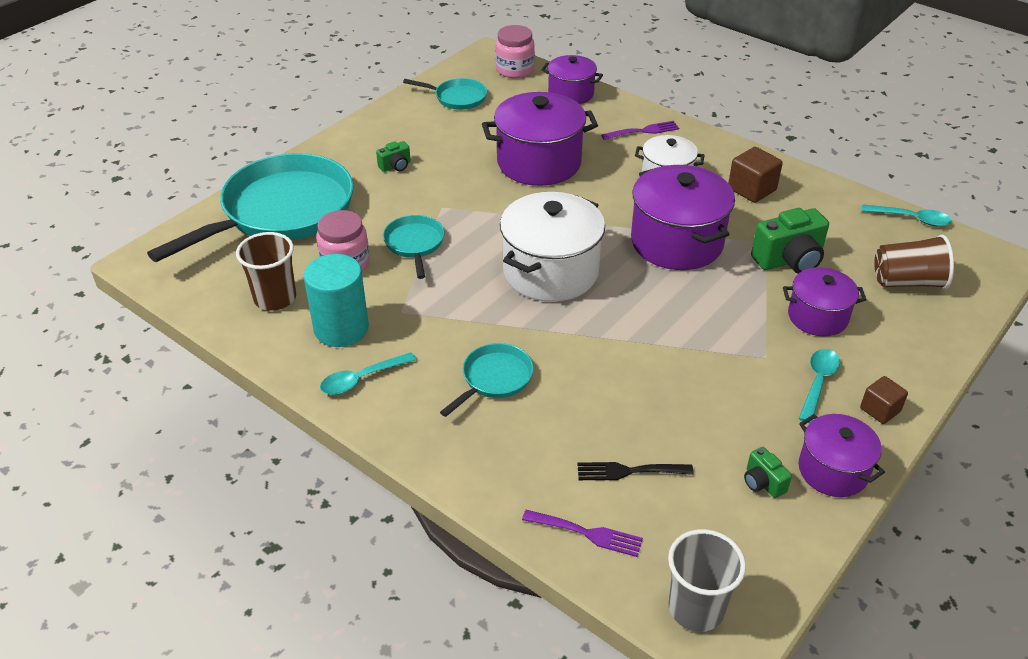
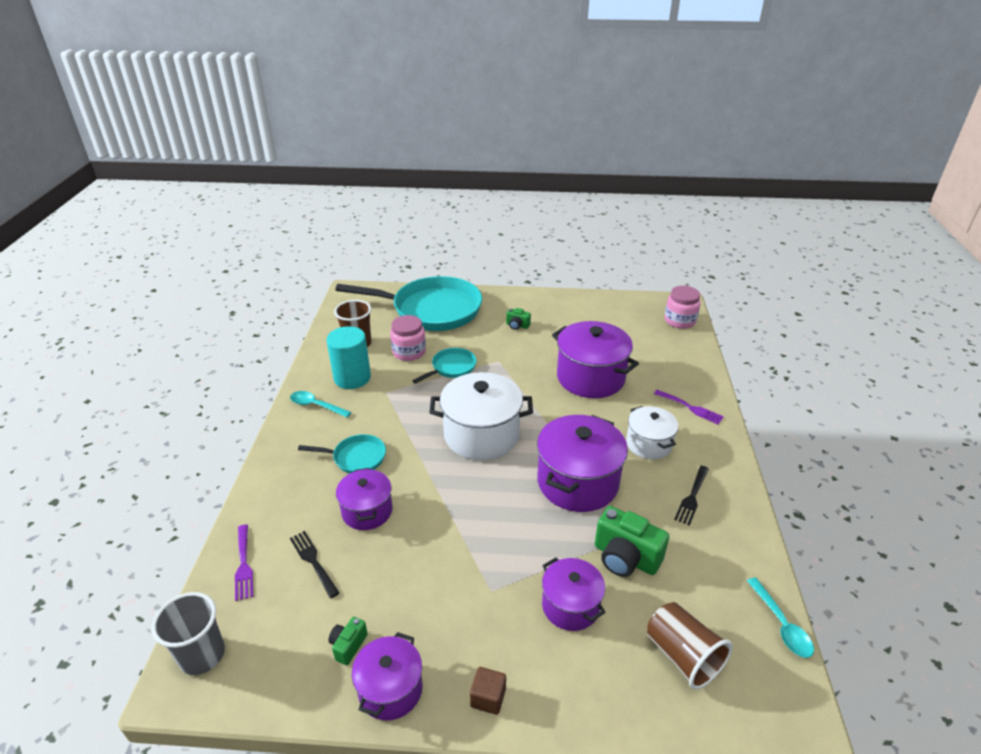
camera: 55 degrees right, 5 degrees down
(457, 98) = (616, 314): turquoise pan -> none
(571, 94) = (687, 355): purple pot -> purple pot (367, 511)
(751, 189) = (692, 497): brown cube -> black fork
(818, 383) = (488, 638): turquoise spoon -> none

